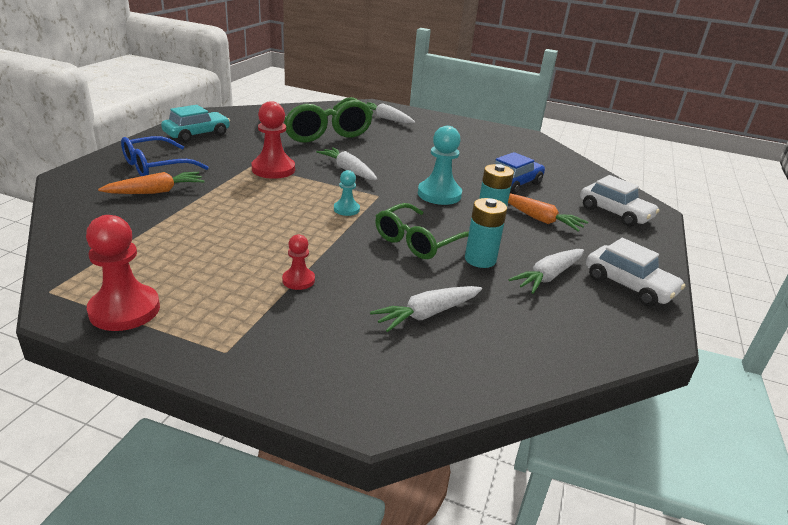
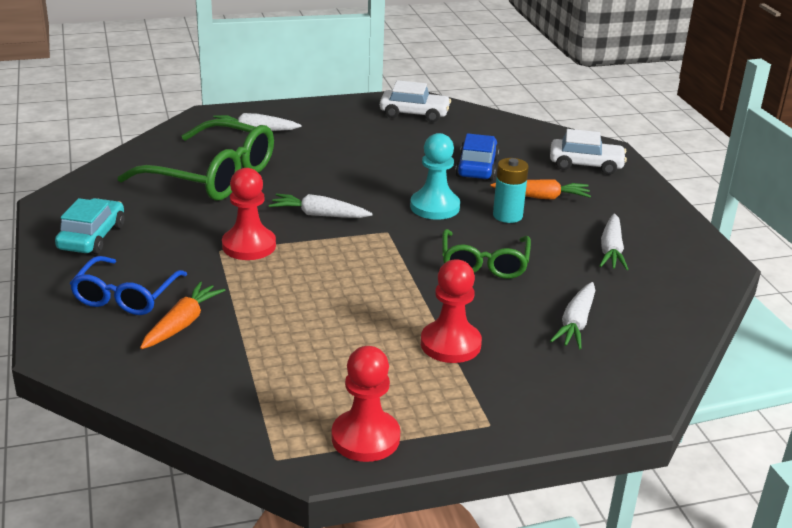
camera: 35 degrees left, 0 degrees up
(298, 280) = (450, 344): red pawn -> red pawn, size x1.82
(346, 209) = (384, 259): turquoise pawn -> none
(480, 259) = (549, 258): turquoise battery -> none
(629, 285) = (667, 231): white car -> white car (414, 113)

